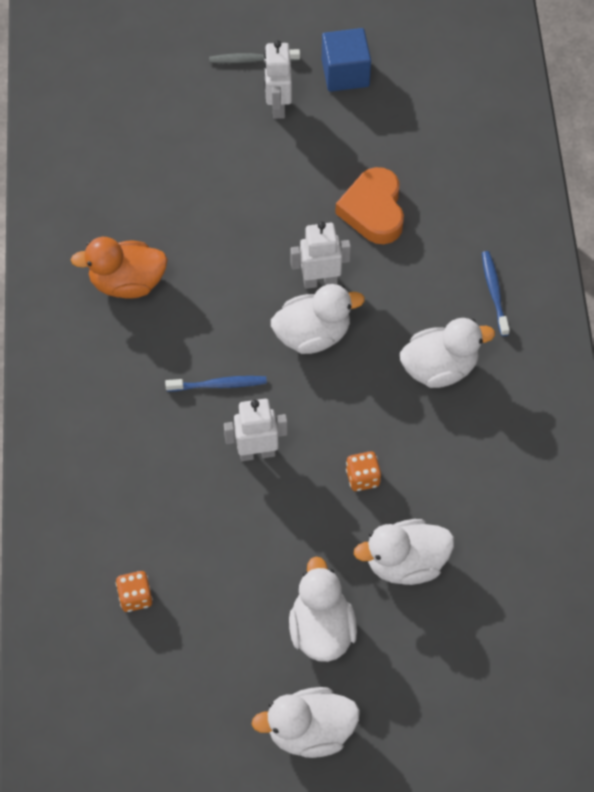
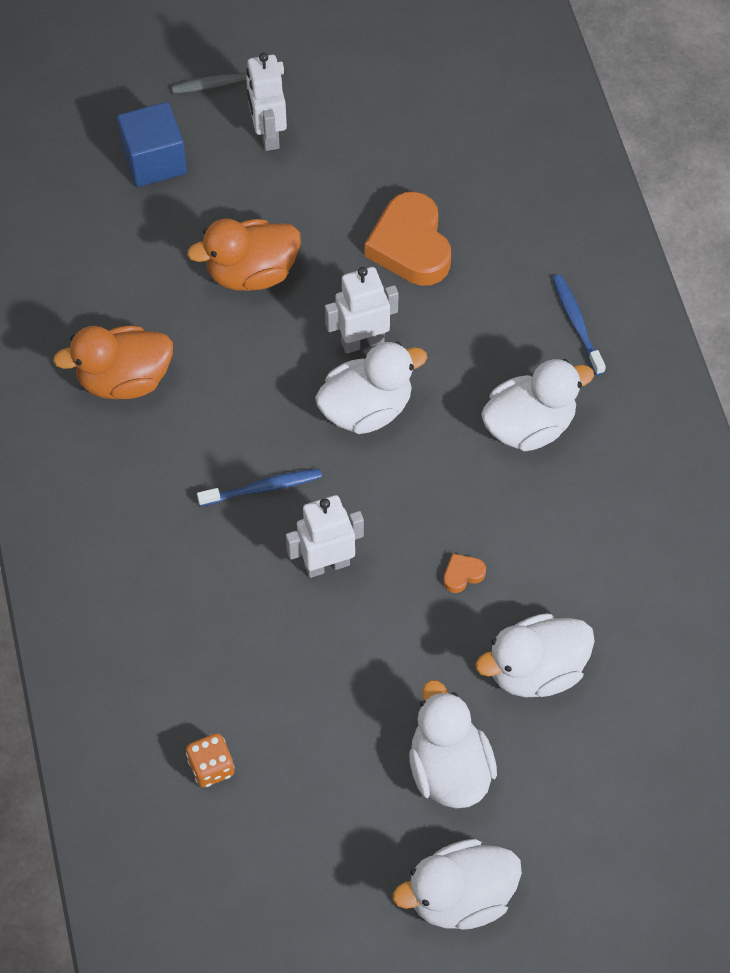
camera: 10 degrees left, 0 degrees up
(243, 214) = (251, 273): none -> orange duck
(345, 73) = (343, 83): blue cube -> blue cube (154, 161)
(363, 478) = (462, 574): orange dice -> orange heart

